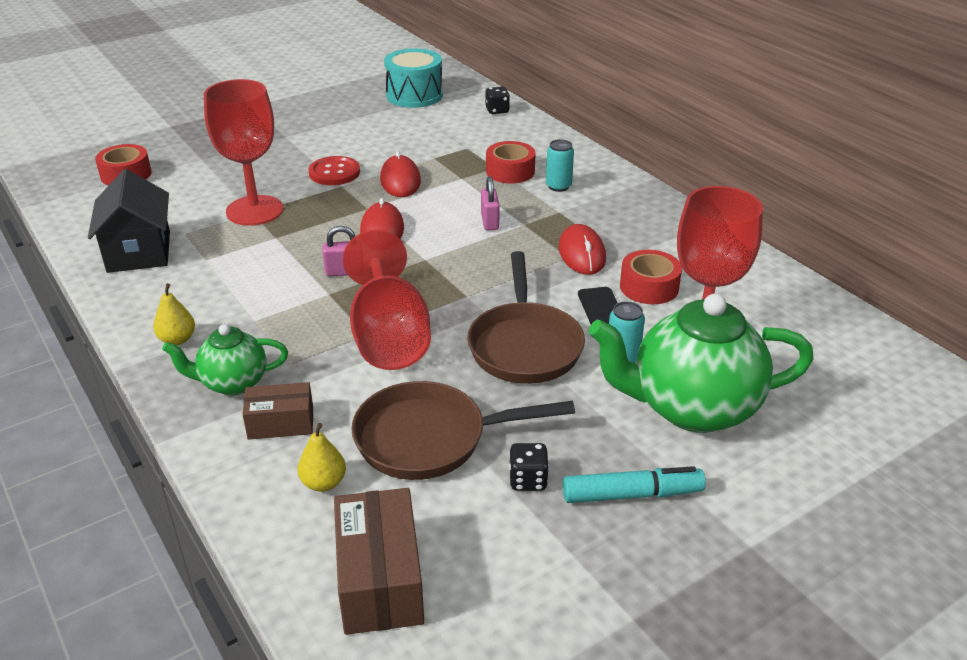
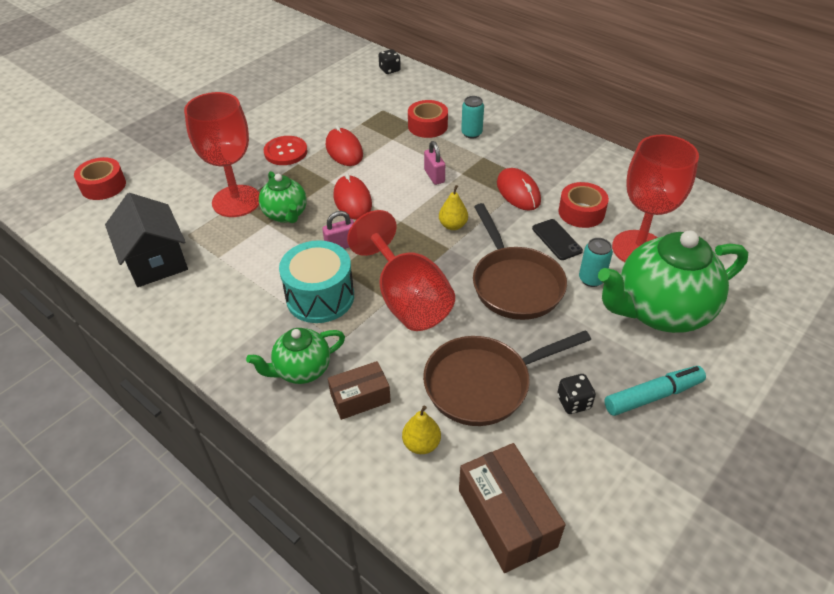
camera: 15 degrees left, 10 degrees up
(177, 339) = (234, 339): yellow pear -> yellow pear (453, 225)
(300, 232) = (286, 215): none -> green teapot
(414, 95) = (315, 66): turquoise drum -> turquoise drum (320, 297)

